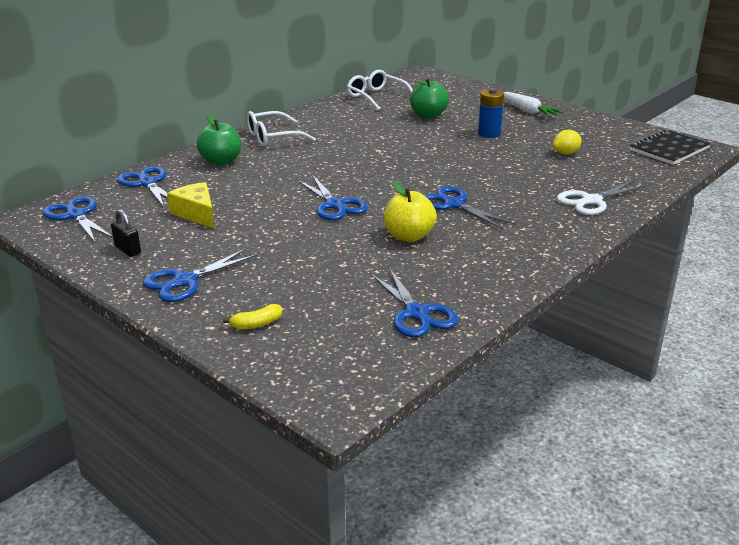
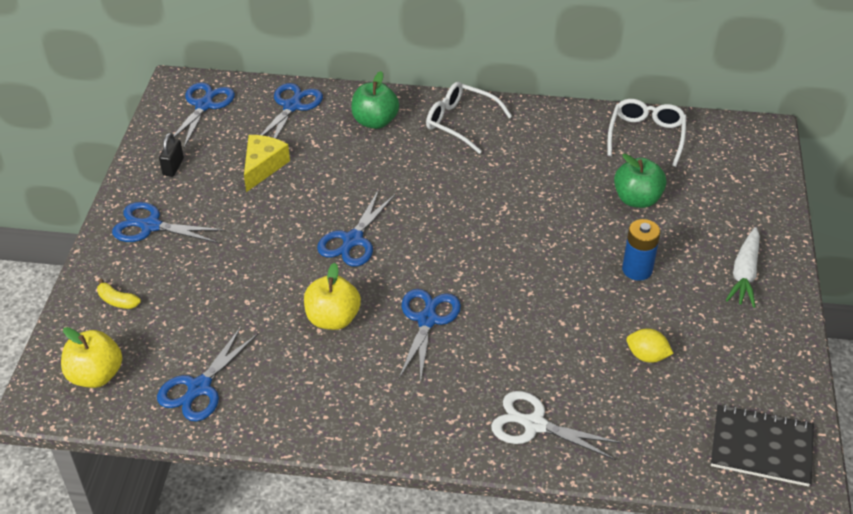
camera: 55 degrees right, 15 degrees up
(339, 362) = (96, 375): none -> yellow apple

